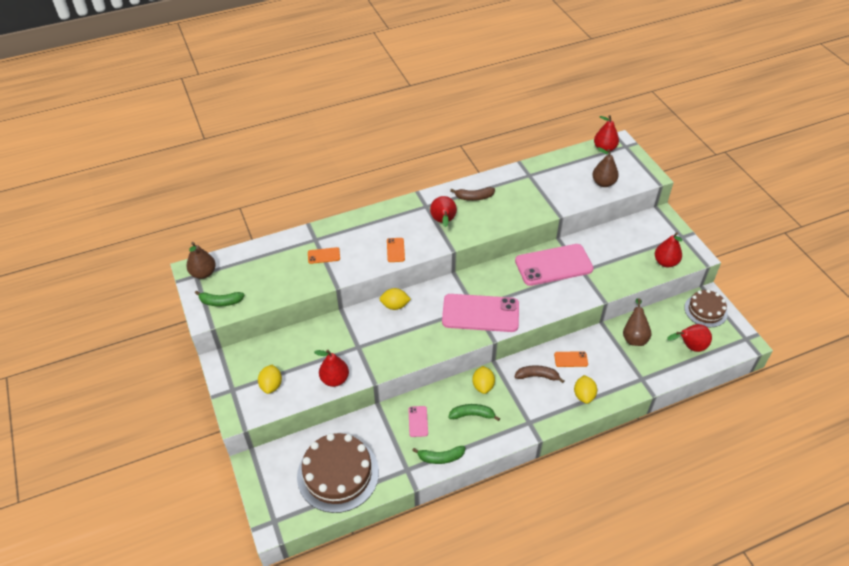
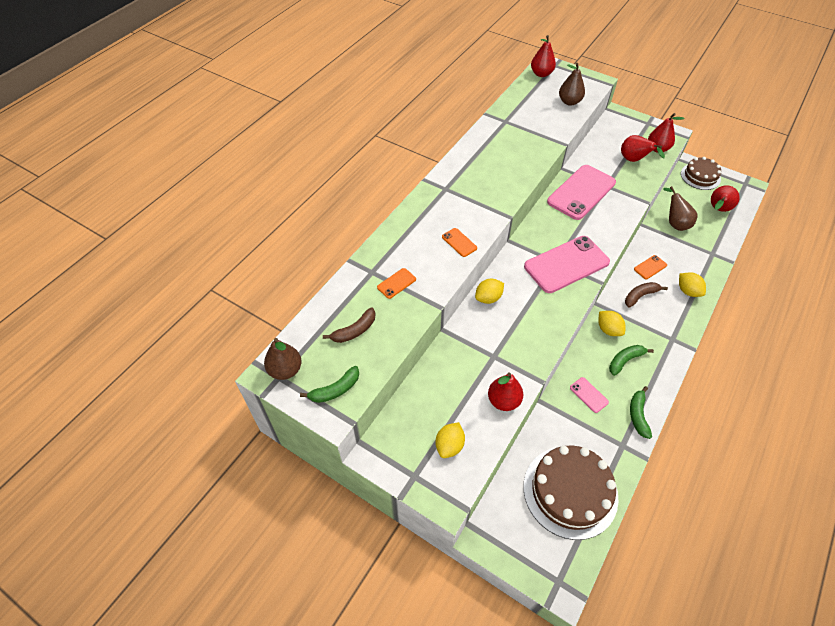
camera: 35 degrees left, 5 degrees up
(271, 385) = (449, 445): yellow lemon -> yellow lemon turned 60 degrees clockwise
(441, 457) = (638, 415): green banana -> green banana turned 135 degrees clockwise
(443, 221) = (475, 195): red pear -> red pear (634, 160)
(474, 197) = (479, 161): brown banana -> brown banana (354, 331)

